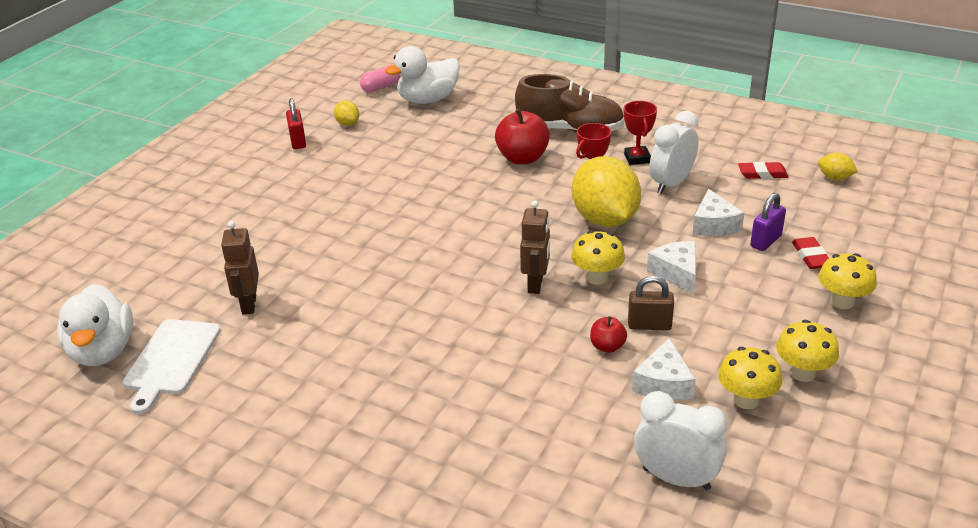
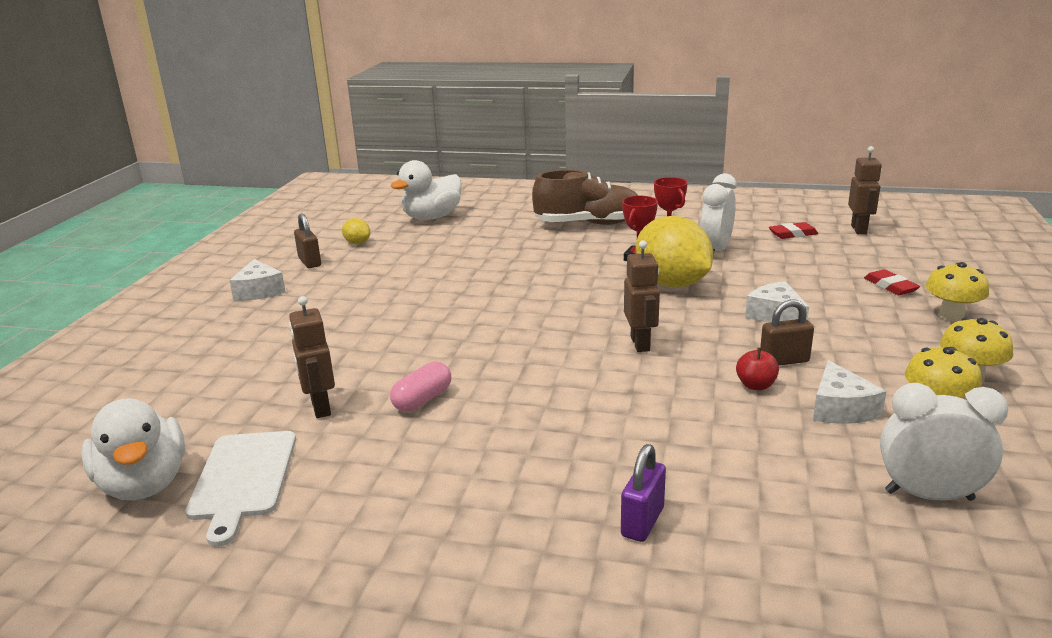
camera: 15 degrees left, 10 degrees down
(298, 141) = (310, 262): red padlock -> brown padlock
(381, 87) = (378, 214): pink capsule -> pink capsule (422, 400)
(522, 158) = (556, 249): red apple -> none
(597, 278) = (700, 330): yellow mushroom -> none
(714, 225) = (780, 275): white cheese -> white cheese (259, 291)
(765, 241) = (839, 280): purple padlock -> purple padlock (642, 522)
(835, 178) = (859, 229): yellow lemon -> brown robot

